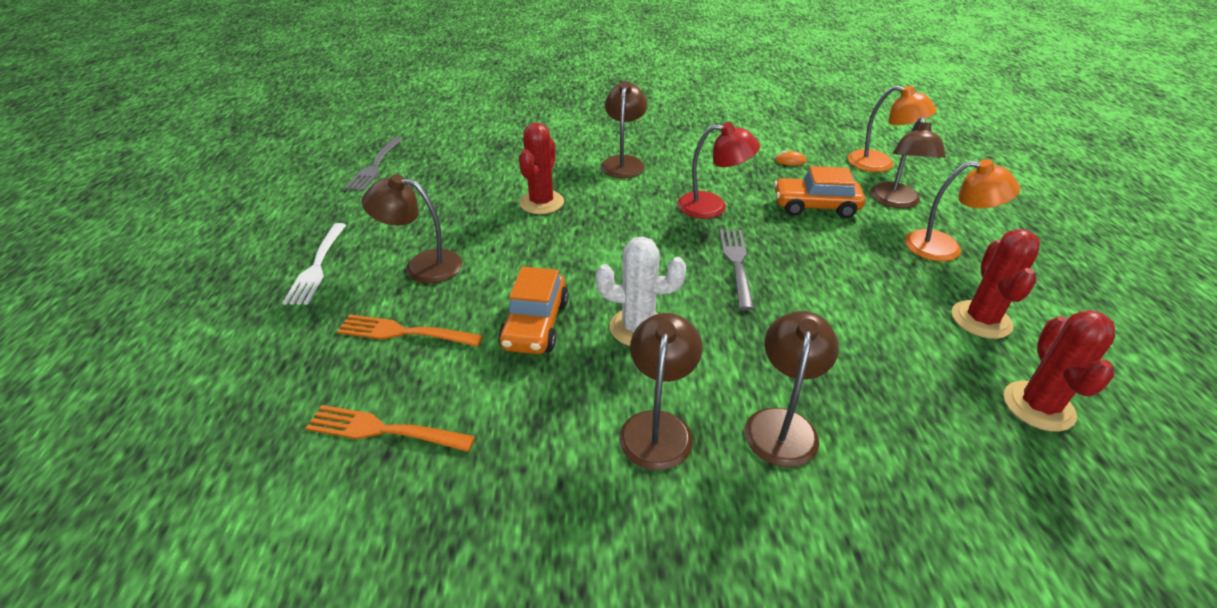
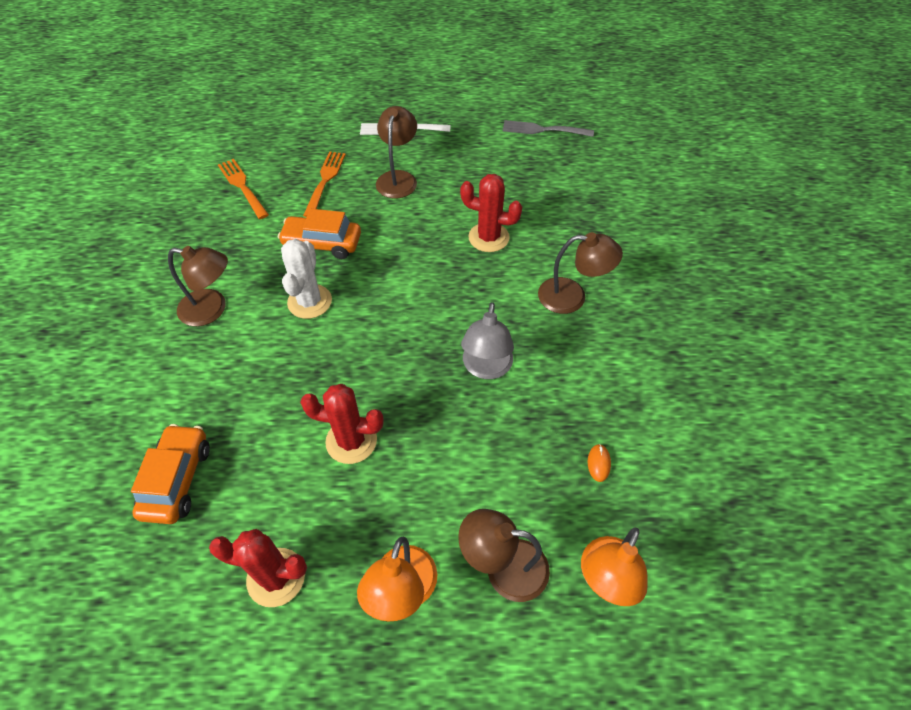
camera: 90 degrees right, 15 degrees up
(385, 430) = (243, 187): orange fork -> orange fork turned 45 degrees counterclockwise
(712, 206) = (486, 368): red lamp -> grey lamp
(737, 264) = (384, 377): grey fork -> none
(782, 424) = (195, 380): brown lamp -> none
(815, 206) = (489, 468): orange car -> orange car (177, 480)
(1038, 406) = (161, 577): red cactus -> red cactus (351, 441)

